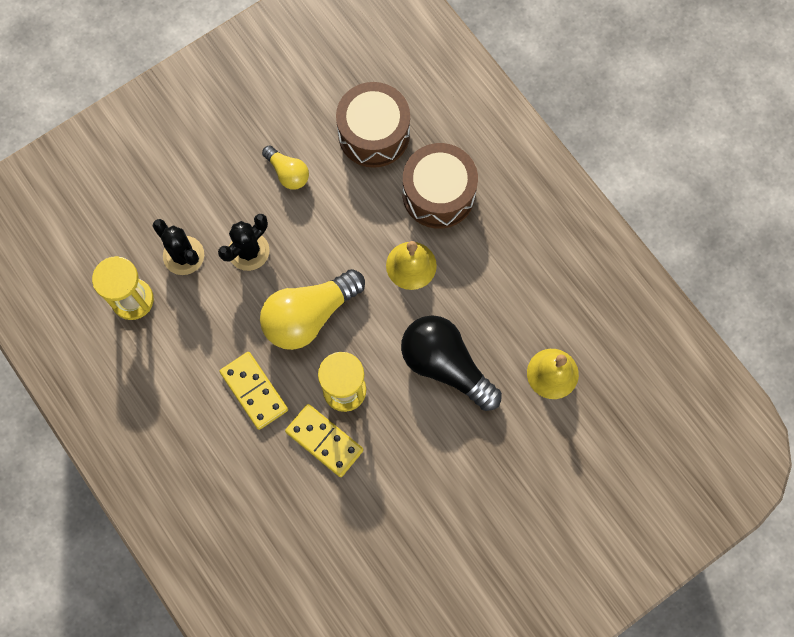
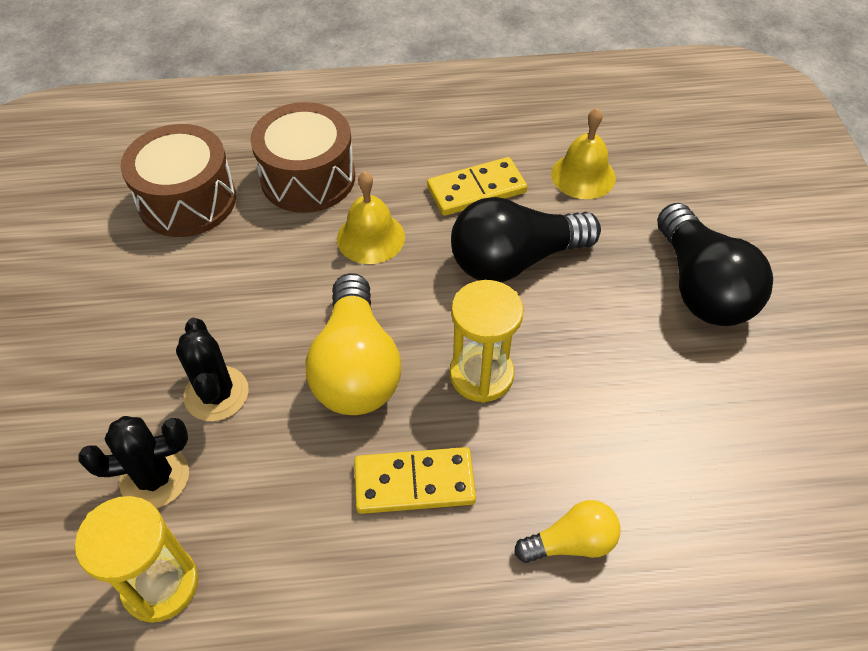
camera: 60 degrees left, 20 degrees down
(288, 173) = (154, 302): yellow light bulb -> yellow light bulb (571, 542)
(324, 441) = (537, 430): yellow domino -> yellow domino (476, 190)
(493, 495) = (701, 287): none -> black light bulb

